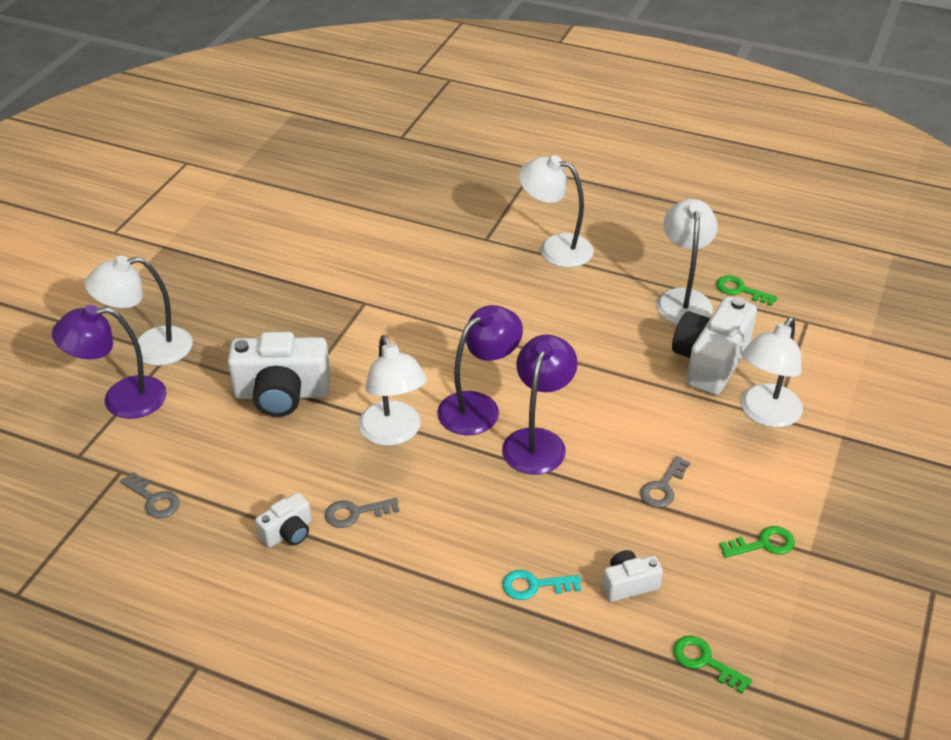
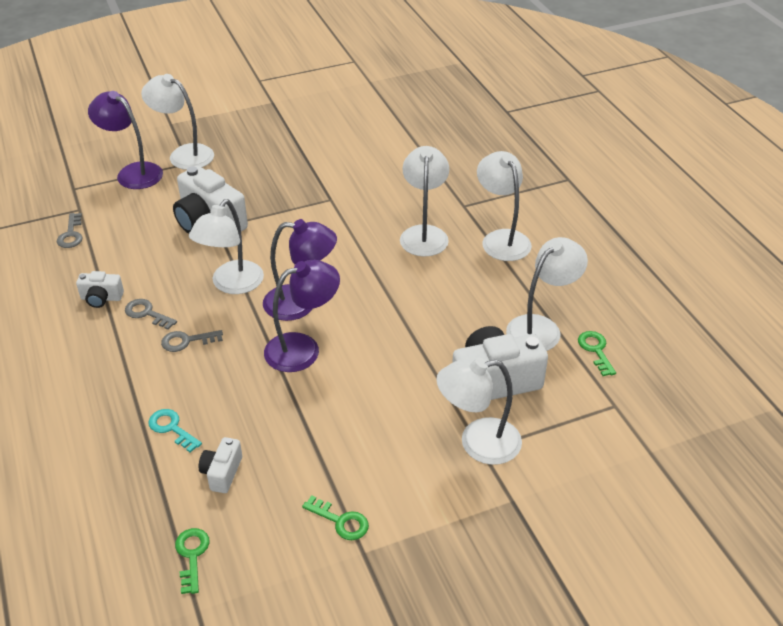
camera: 45 degrees right, 0 degrees up
(489, 282) = (424, 234): none -> white lamp
(628, 584) = (222, 473): white camera -> white camera turned 105 degrees counterclockwise
(663, 487) = (334, 434): grey key -> grey key (187, 341)

